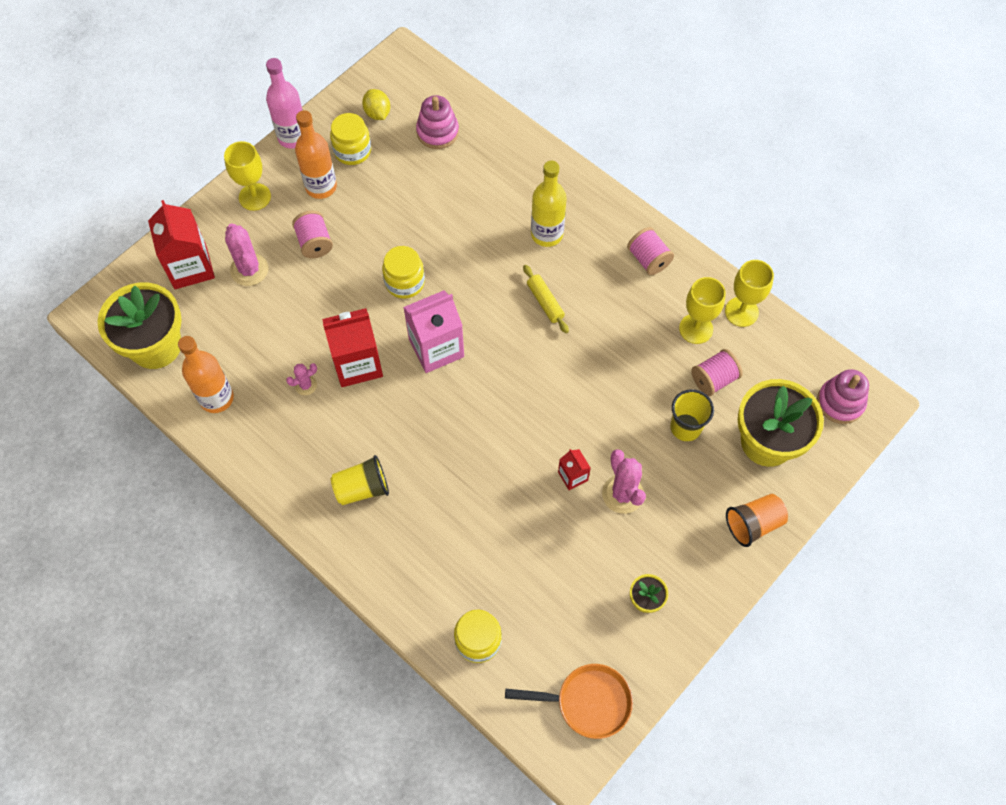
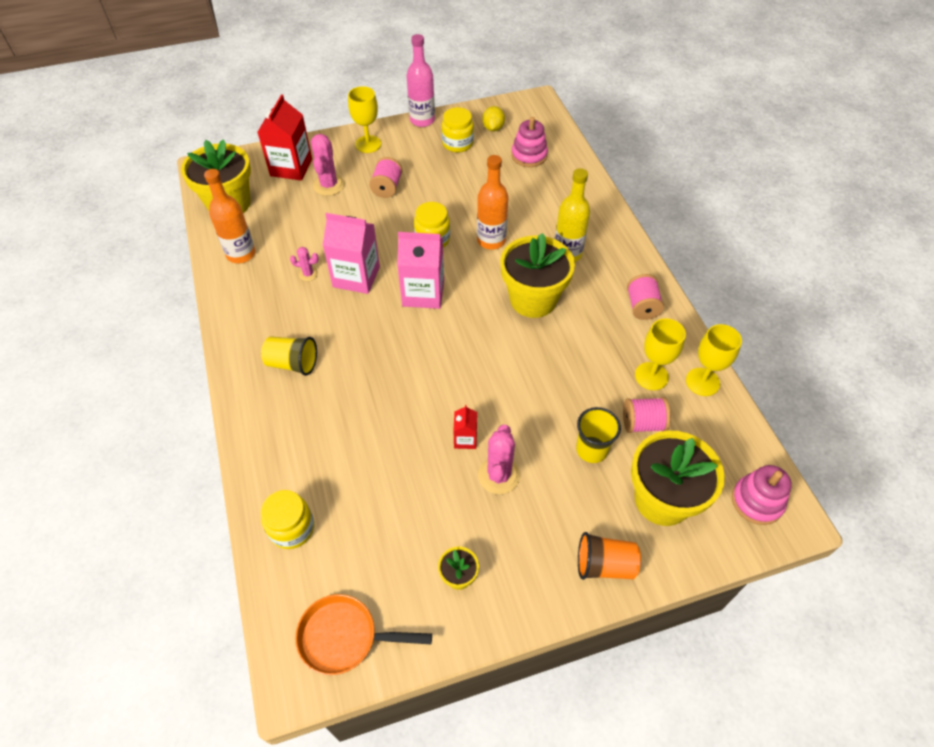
camera: 30 degrees right, 10 degrees down
(321, 187) = (418, 156): orange bottle -> orange bottle (491, 240)
(357, 364) = (356, 277): red carton -> pink carton
(545, 302) = (533, 299): yellow rolling pin -> yellow flower pot
(587, 702) = (344, 637): orange pan -> orange pan turned 150 degrees clockwise

